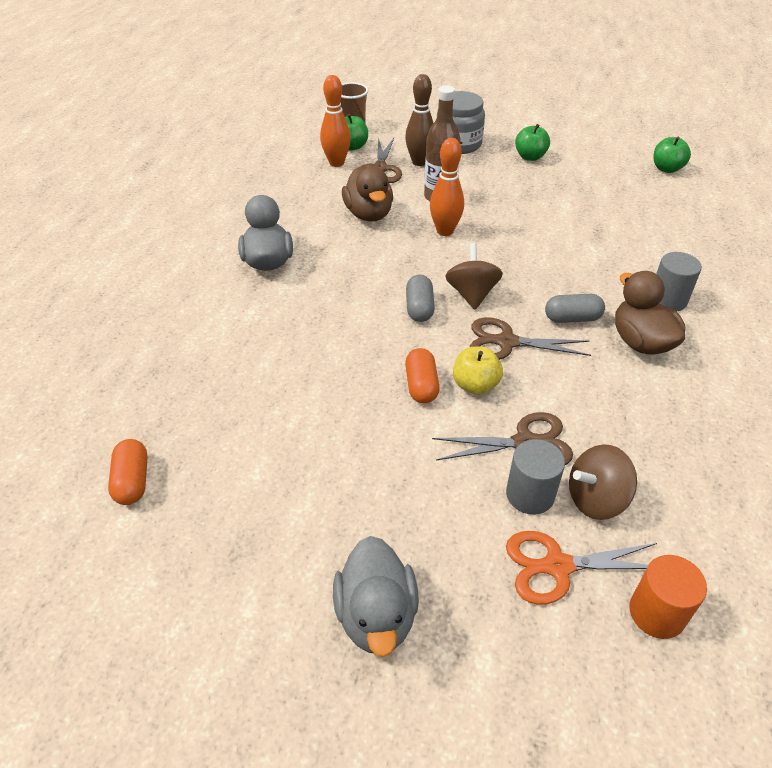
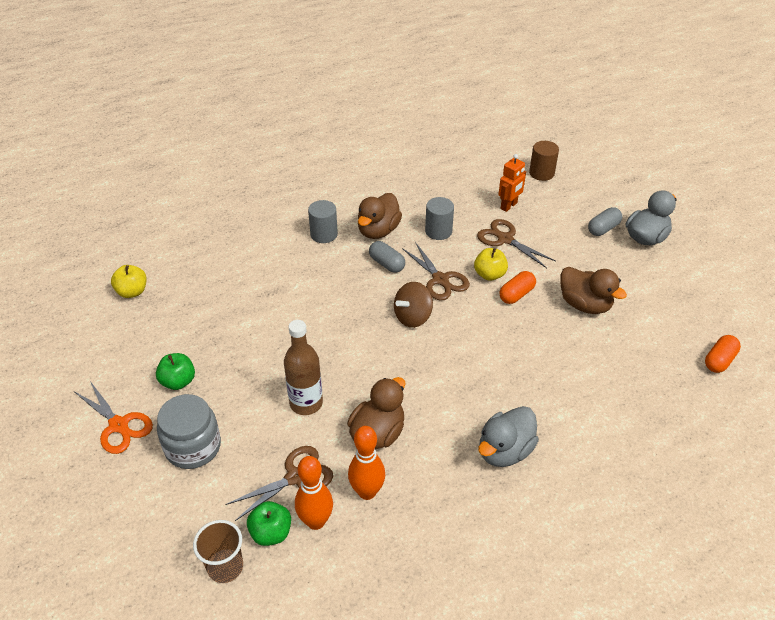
camera: 130 degrees left, 0 degrees up
(342, 431) = (585, 304): none -> brown duck
(419, 162) = (256, 455): brown bowling pin -> none
(419, 308) = (455, 333): grey capsule -> grey capsule (603, 229)
(445, 231) = (353, 371): orange bowling pin -> orange bowling pin (367, 492)
(530, 494) = (533, 225): grey cylinder -> grey cylinder (438, 231)
(558, 566) = (556, 203): orange scissors -> orange scissors (119, 425)
(596, 499) = (509, 206): brown spinning top -> orange robot
(657, 613) = (541, 173): orange cylinder -> brown cylinder
(666, 169) = (132, 292): green apple -> yellow apple

